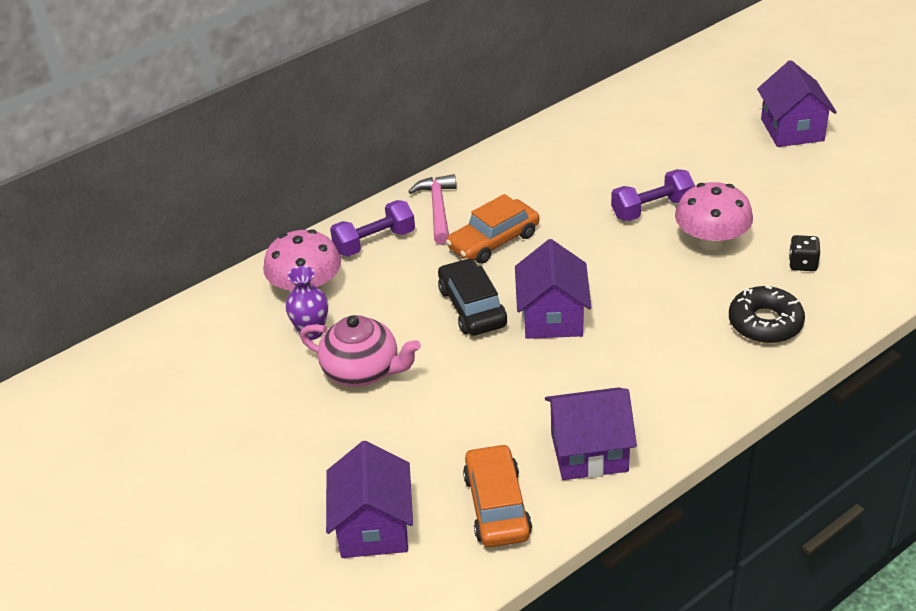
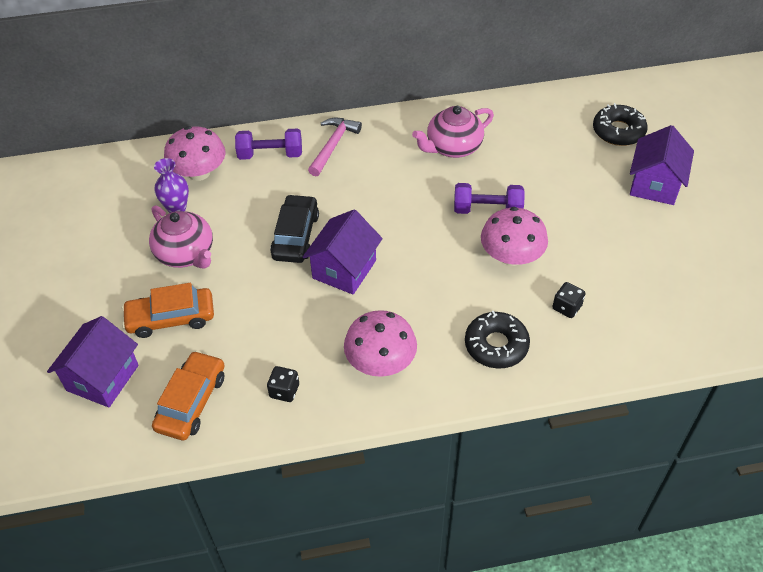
camera: 25 degrees right, 10 degrees up
(493, 241) = (351, 188): orange car -> orange car (171, 318)
(567, 166) = (453, 147): none -> pink teapot
(589, 452) = (284, 391): purple house -> black dice
(664, 384) = (380, 361): none -> pink mushroom
(718, 96) = (618, 131): none -> black donut

